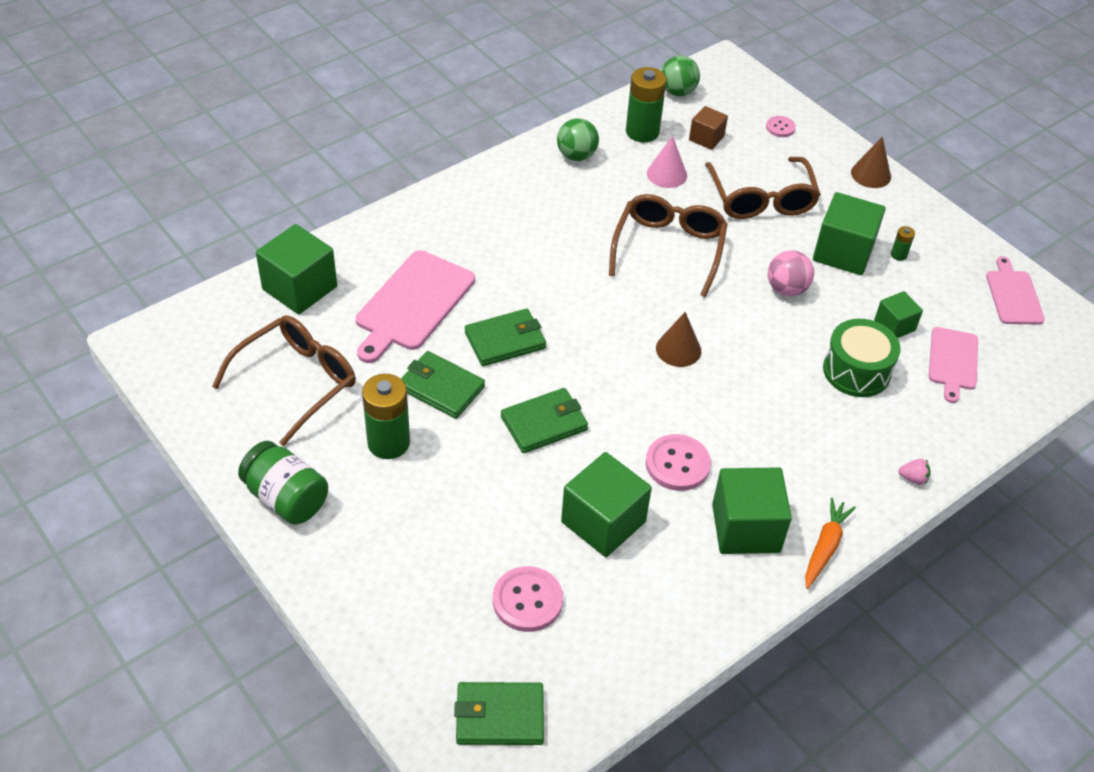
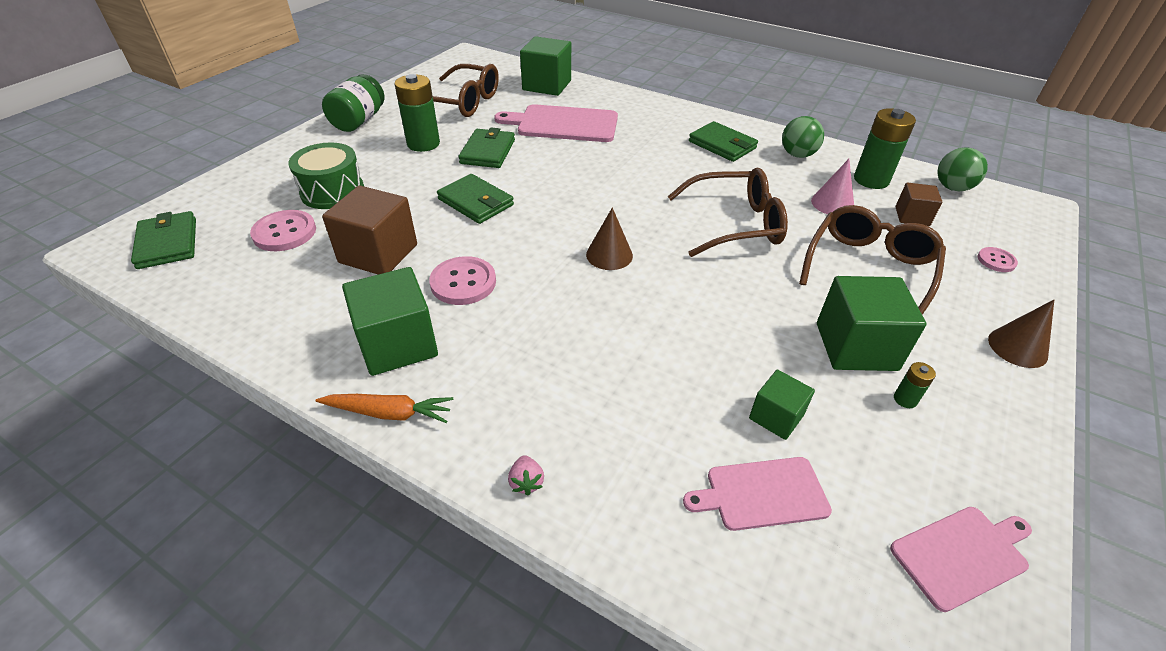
camera: 70 degrees right, 5 degrees down
(505, 340) = (554, 167): green wallet -> green wallet (722, 145)
(603, 522) = (378, 253): green cube -> brown cube
(761, 199) = (869, 268): brown glasses -> brown glasses turned 150 degrees clockwise
(786, 289) = (753, 311): pink ball -> none
(856, 371) = (672, 393): green drum -> green drum (332, 191)

